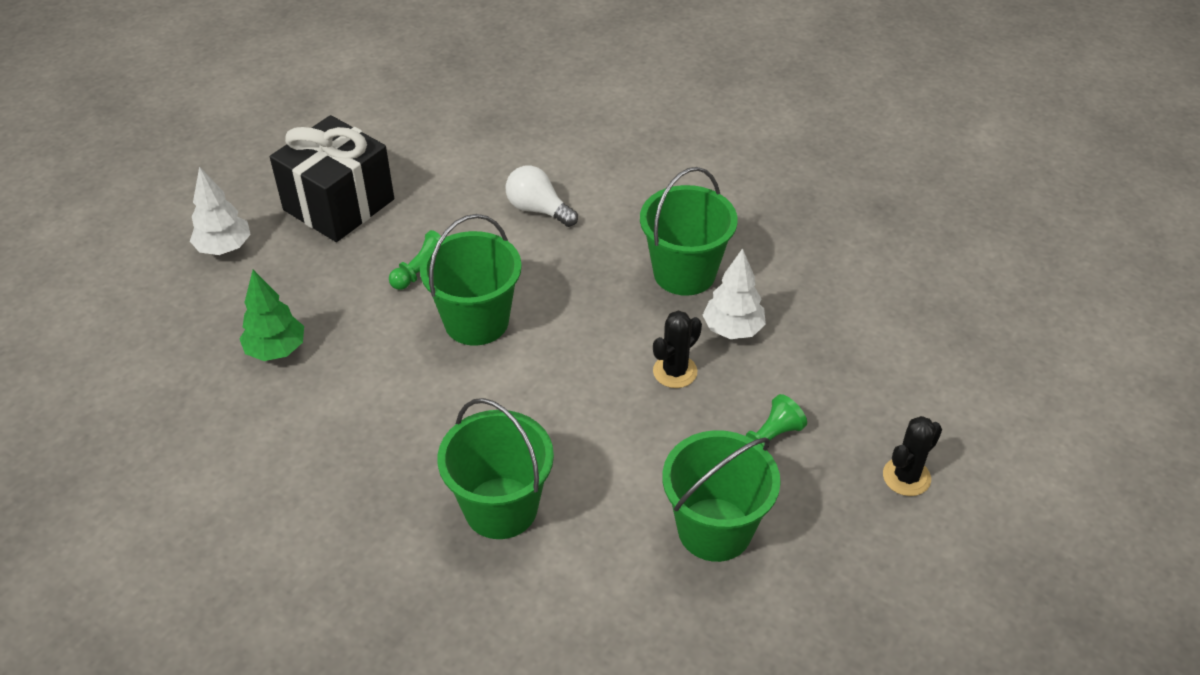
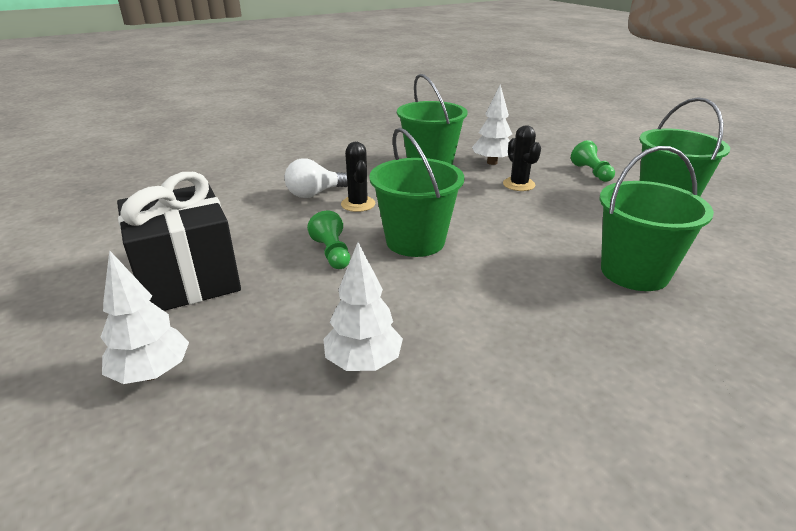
camera: 65 degrees left, 15 degrees down
(276, 350) = (363, 363): green tree -> white tree
(906, 477) = (630, 149): black cactus -> black cactus (358, 204)

